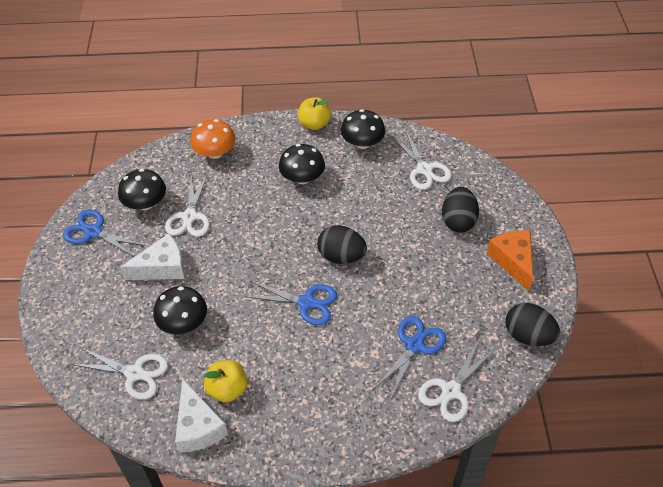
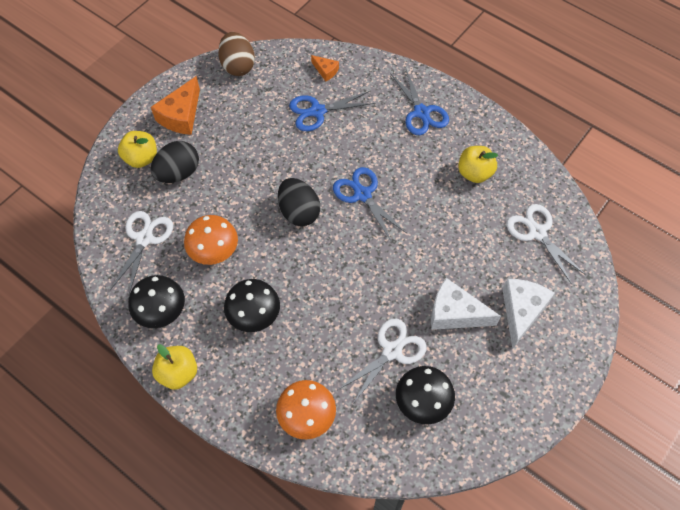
camera: 140 degrees left, 10 degrees up
(93, 232) = (495, 404): blue scissors -> blue scissors (421, 112)
(183, 323) = (472, 247): black mushroom -> none
(198, 426) = (514, 163): white cheese -> white cheese (521, 311)
(371, 193) = (214, 251): none -> orange mushroom
(451, 391) = (326, 71): white scissors -> orange cheese
(496, 212) = (141, 158): none -> yellow apple
(528, 336) = (238, 66): black egg -> brown egg

